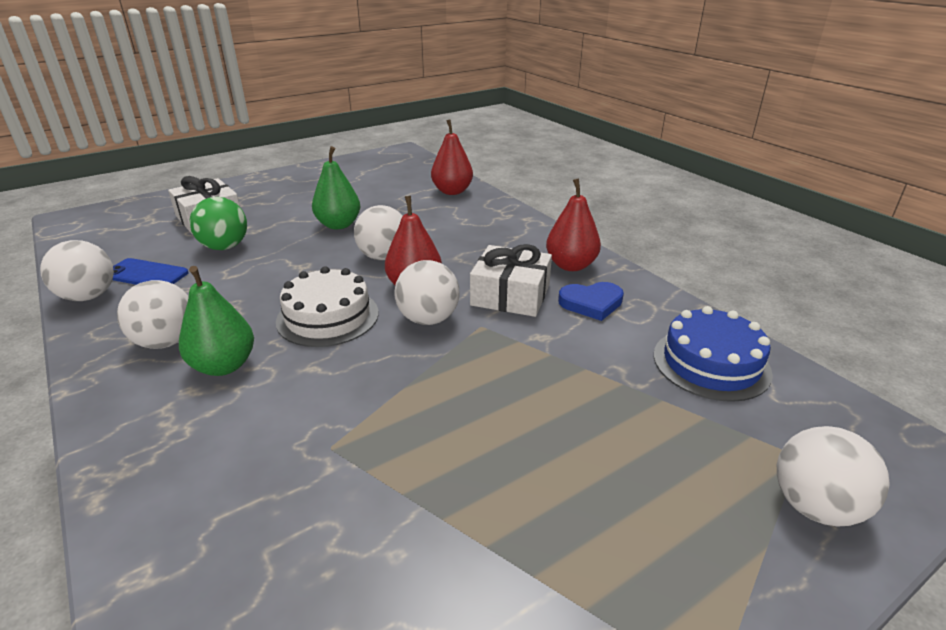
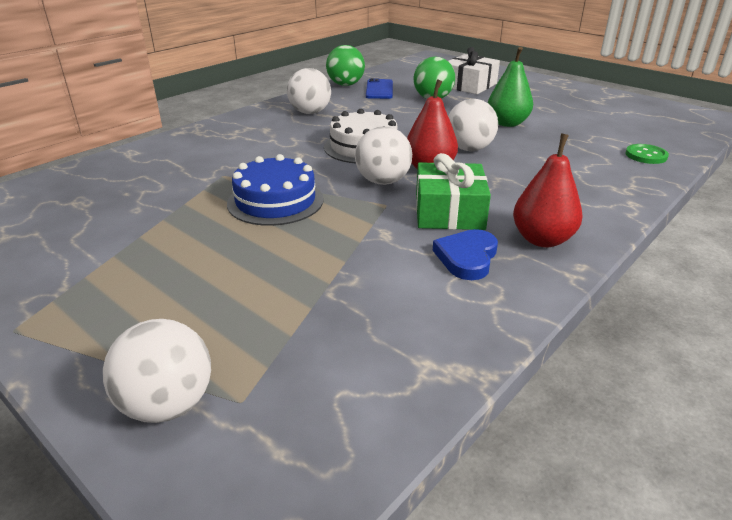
camera: 75 degrees right, 0 degrees up
(88, 296) = (345, 85): white ball -> green ball
(224, 366) = (292, 131): green pear -> none
(452, 191) = (646, 155): red pear -> green button
(510, 295) = (449, 212): white gift -> green gift
(591, 303) = (467, 257): blue heart -> blue heart turned 45 degrees clockwise
(711, 363) = (390, 343): blue cake -> blue cake (275, 201)

